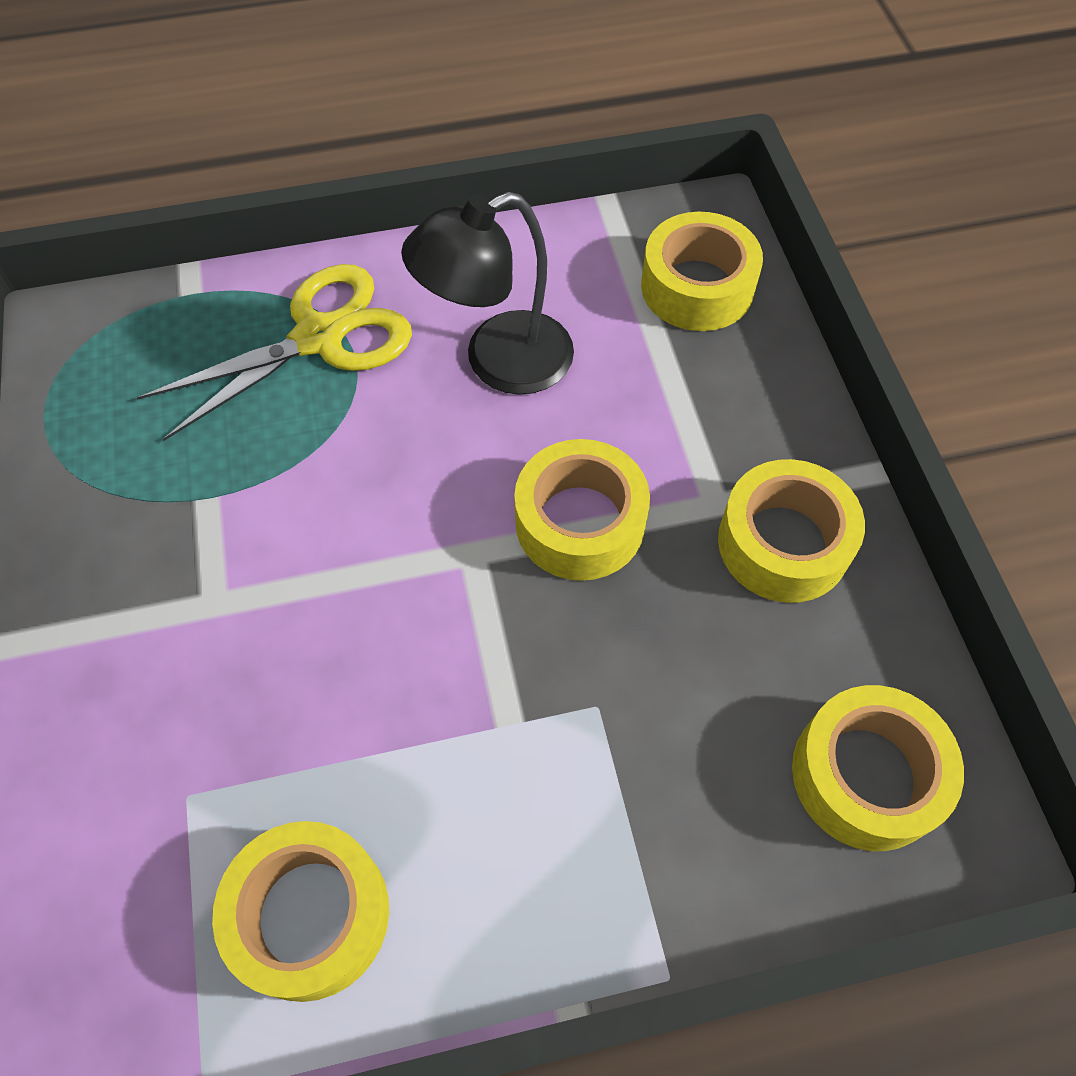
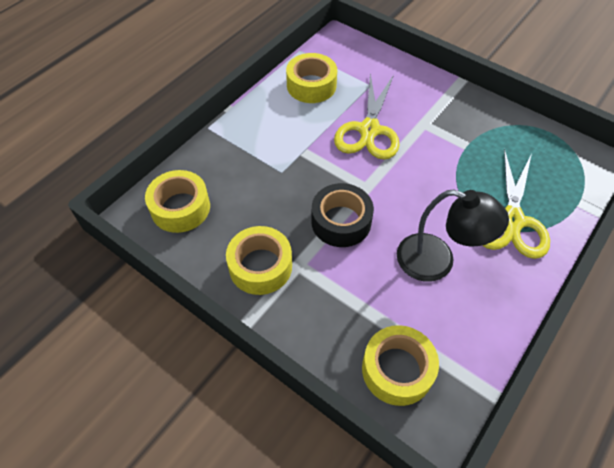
camera: 140 degrees right, 5 degrees down
(330, 671) = (369, 130): none -> yellow scissors
(499, 362) = (437, 261): black lamp -> black lamp turned 90 degrees clockwise
(580, 522) = (341, 221): yellow tape -> black tape

